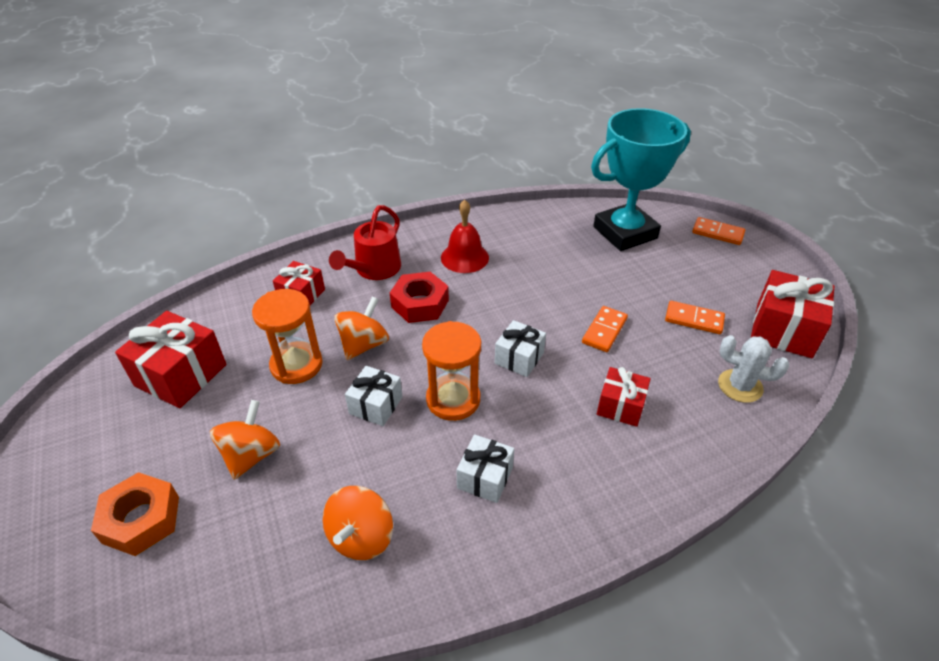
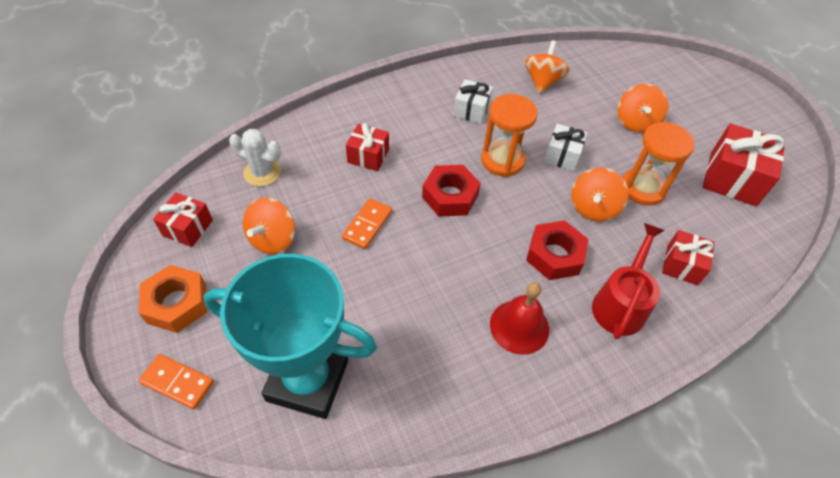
camera: 175 degrees right, 10 degrees up
(141, 519) = (679, 89): orange nut -> orange nut (177, 303)
(519, 358) = (450, 196): white gift -> red nut
(625, 233) = (307, 380): turquoise trophy -> turquoise trophy turned 45 degrees clockwise
(694, 319) = (273, 239): orange domino -> orange spinning top
(783, 330) = (188, 228): red gift -> red gift, size x0.60

